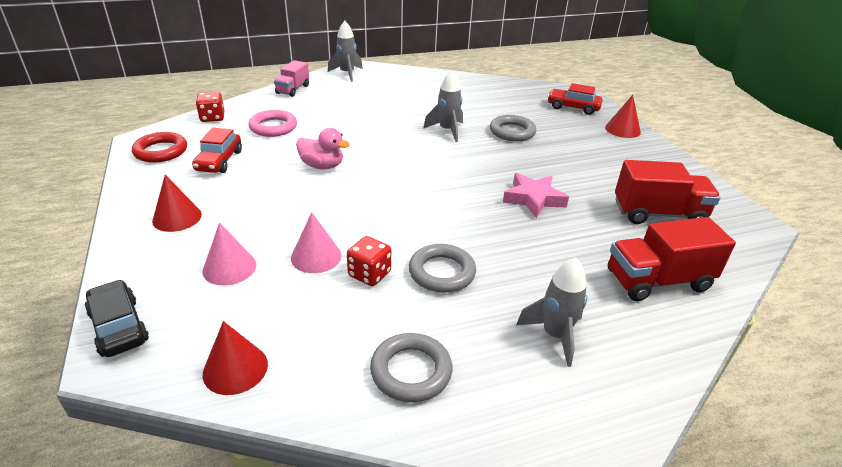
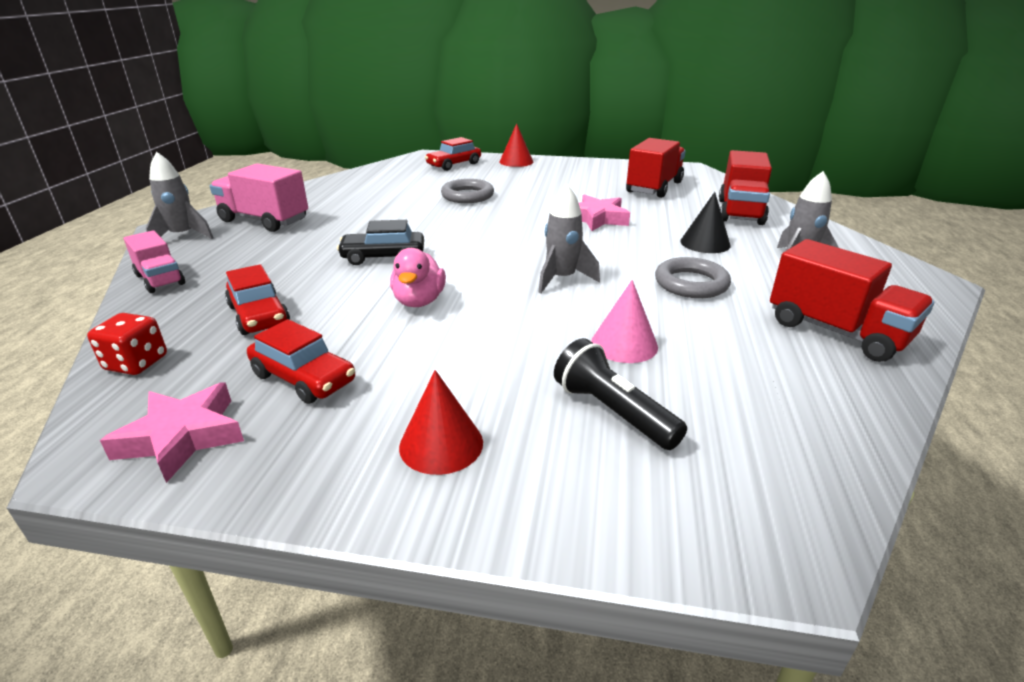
camera: 60 degrees left, 5 degrees down
(119, 327) = (713, 541): black car -> black car (383, 257)
(161, 151) = (183, 437): red ring -> pink star
(229, 267) = (612, 412): pink cone -> black flashlight
(235, 368) = (823, 438): red cone -> none
(273, 127) = (259, 315): pink ring -> red car
(322, 166) = (419, 301): pink duck -> pink duck turned 135 degrees clockwise
(369, 274) = (675, 319): red dice -> none
(389, 84) = (264, 220): none -> pink truck
(411, 371) = (836, 331): grey ring -> red truck
(447, 130) = (426, 220): grey rocket -> grey rocket (562, 279)
(541, 268) = (705, 243): none -> black cone

